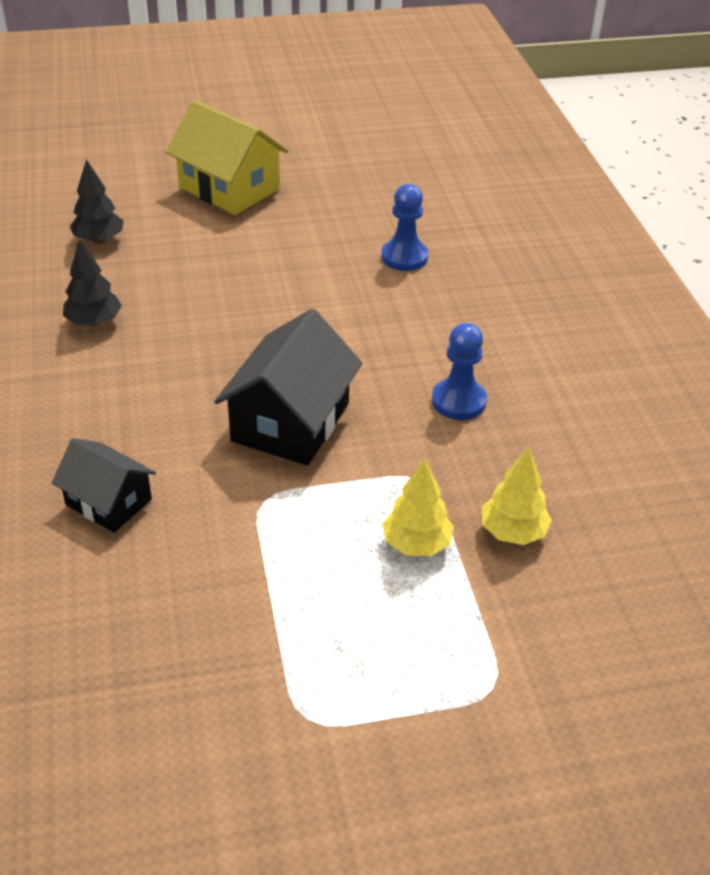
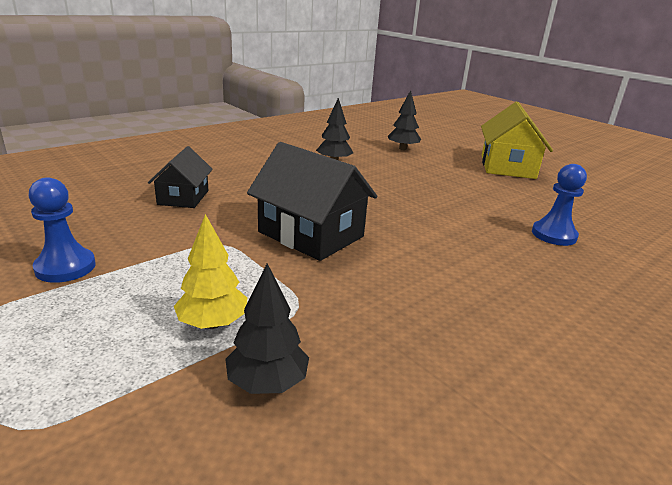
camera: 60 degrees right, 15 degrees down
(291, 422) = (311, 234): black house -> black house turned 45 degrees clockwise
(458, 401) = (420, 301): blue pawn -> blue pawn (65, 267)
(512, 532) = (267, 382): yellow tree -> black tree

